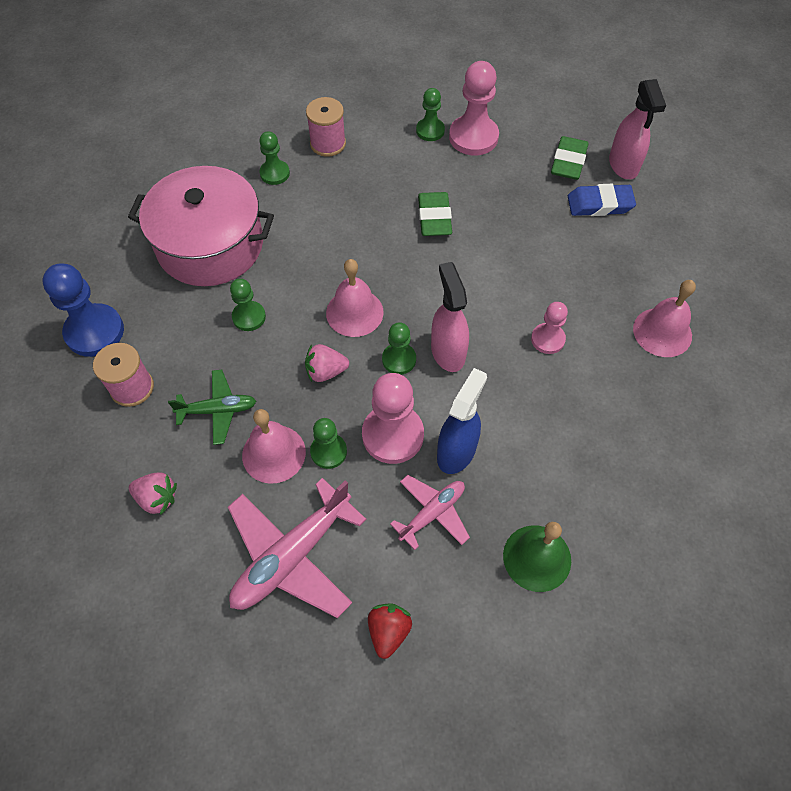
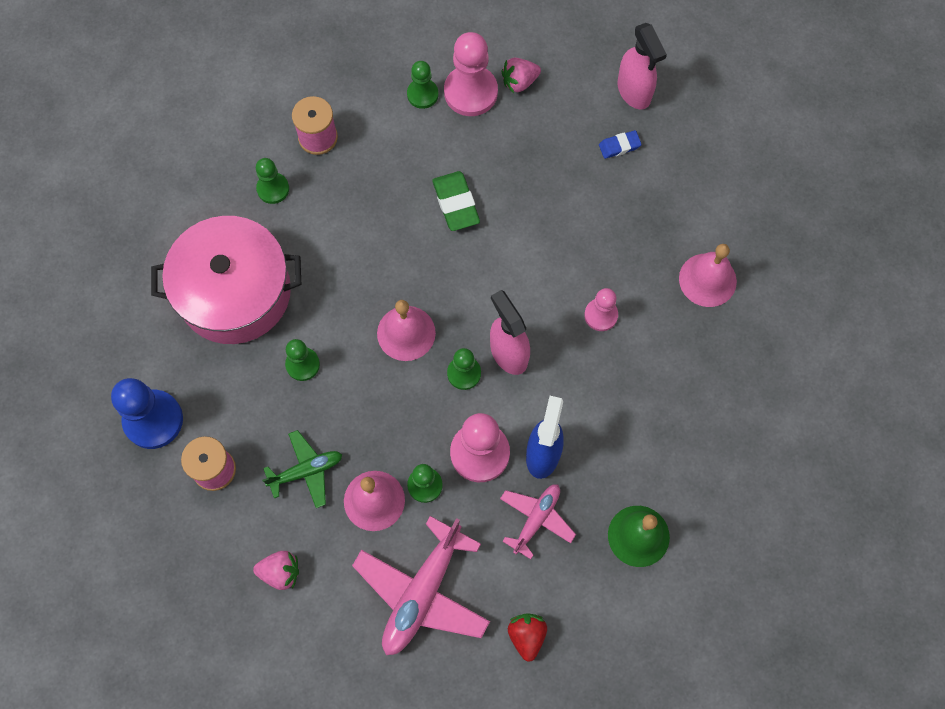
camera: 15 degrees left, 10 degrees up
(326, 371) = (397, 404): pink strawberry -> pink strawberry (519, 82)
(568, 162) = (577, 101): green eraser -> none
(599, 204) = (619, 146): blue eraser -> blue eraser, size x0.60

